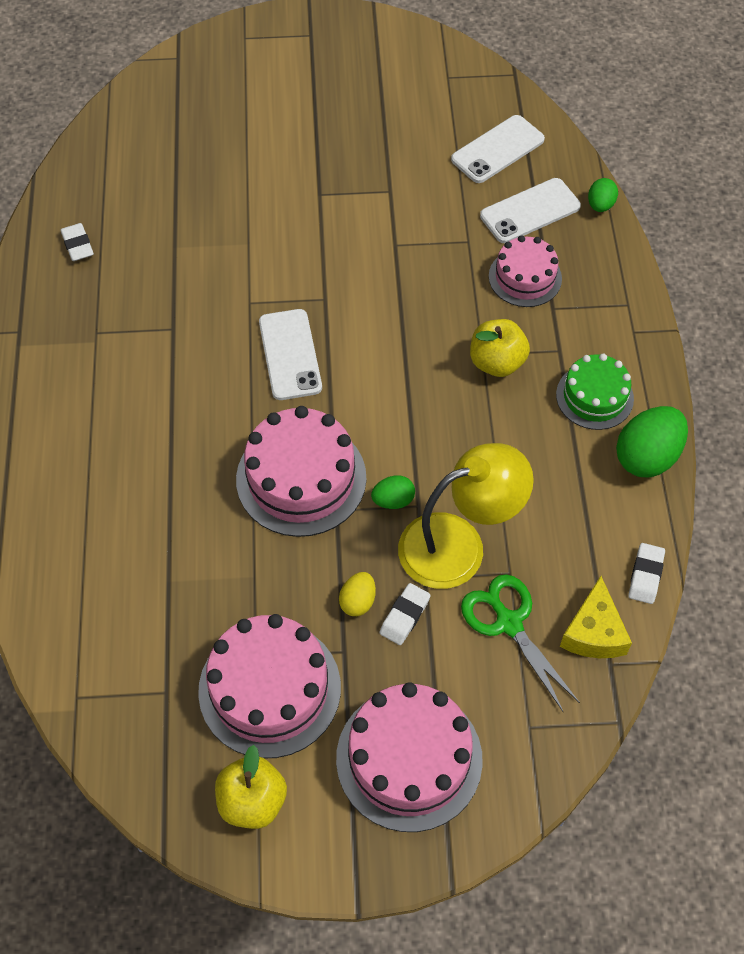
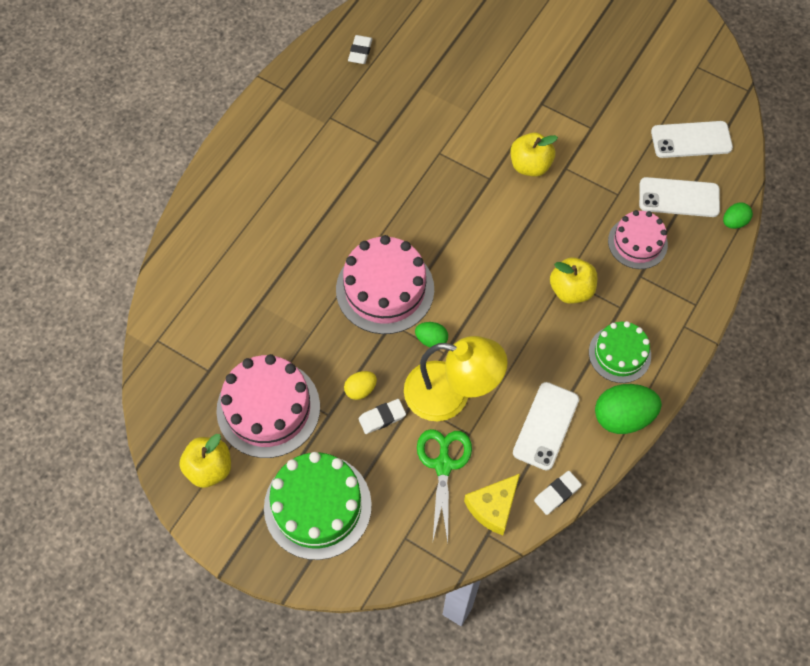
camera: 35 degrees right, 5 degrees up
(290, 355) = (439, 203): white phone -> white phone (545, 426)
(356, 262) = (530, 165): none -> yellow apple
(409, 758) = (317, 506): pink cake -> green cake

